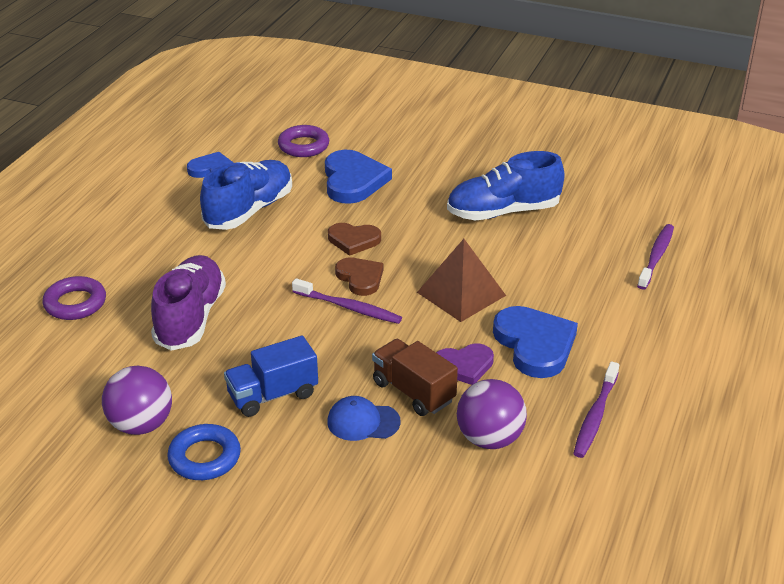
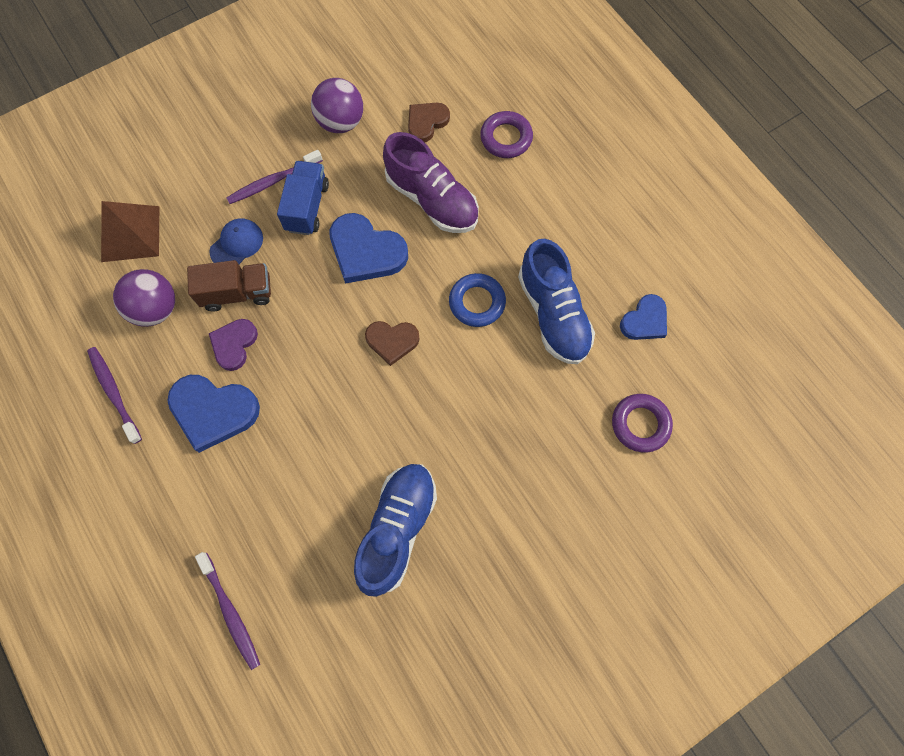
camera: 125 degrees right, 35 degrees up
(204, 457) = (282, 142): blue ring -> blue ring (477, 302)
(349, 307) = (362, 310): purple toothbrush -> purple toothbrush (273, 181)
(353, 181) = (544, 429): blue heart -> blue heart (366, 251)
(353, 240) = (448, 369): brown heart -> brown heart (426, 122)
(461, 294) = (314, 403): brown pyramid -> brown pyramid (130, 233)

